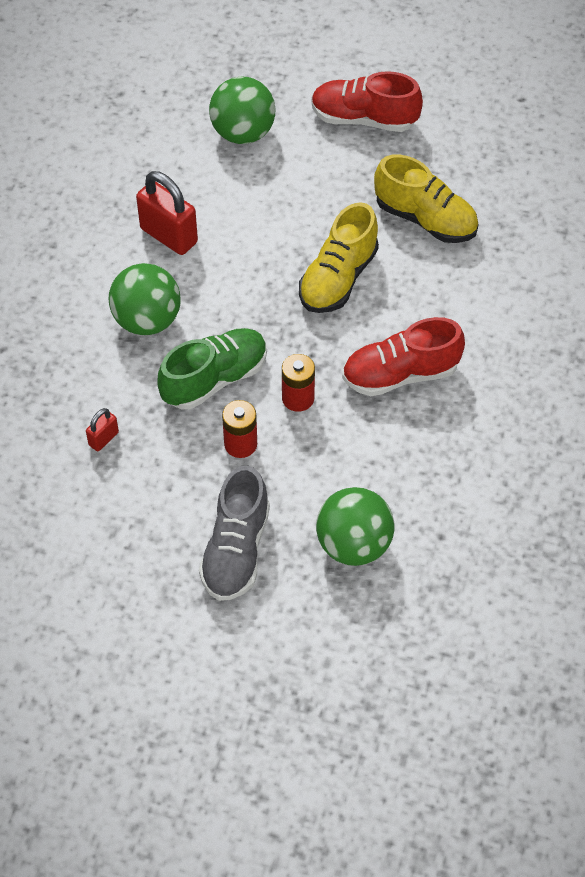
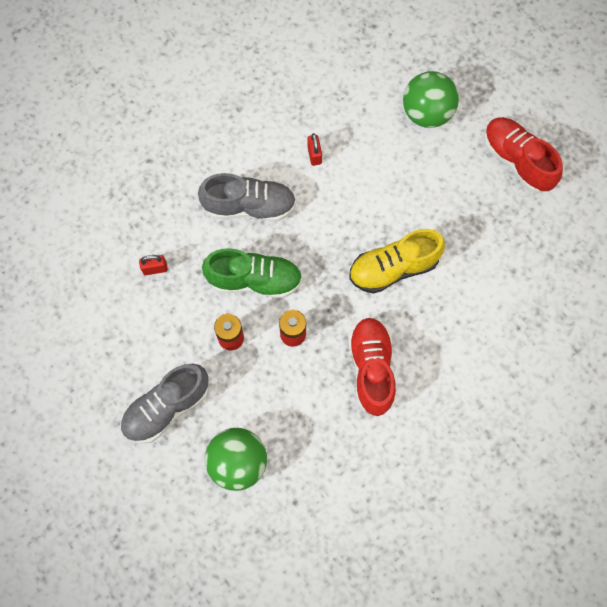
camera: 40 degrees right, 15 degrees up
(147, 320) = (249, 206): green ball -> grey shoe
(169, 236) = (314, 155): red padlock -> red padlock, size x0.50
(400, 374) = (371, 368): red shoe -> red shoe turned 60 degrees clockwise
(425, 219) = (490, 268): yellow shoe -> none

